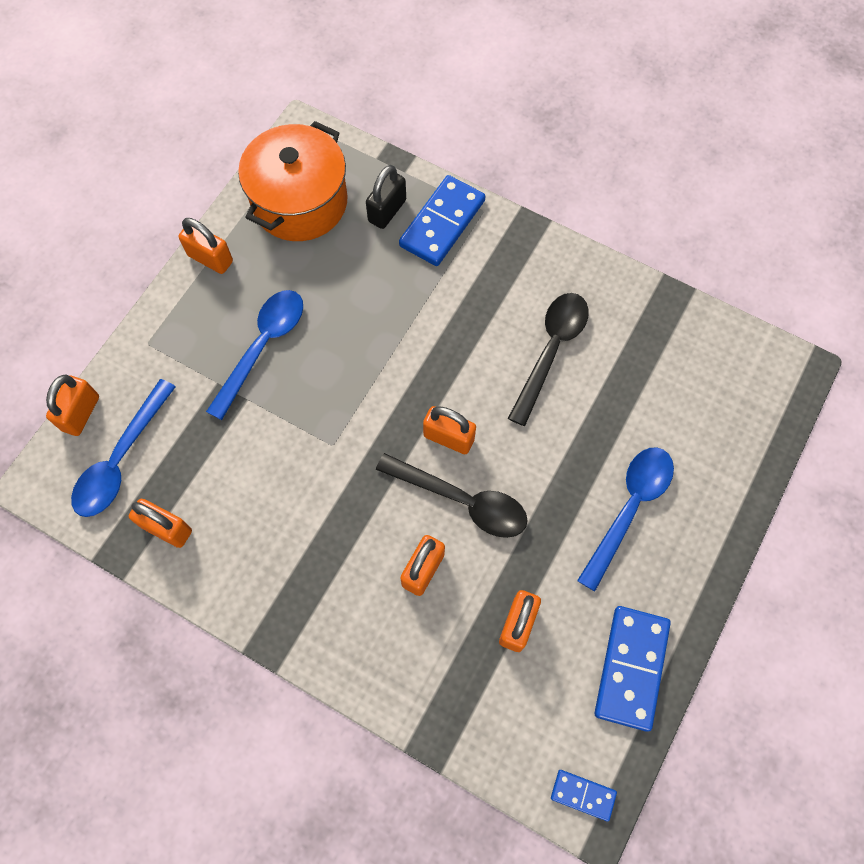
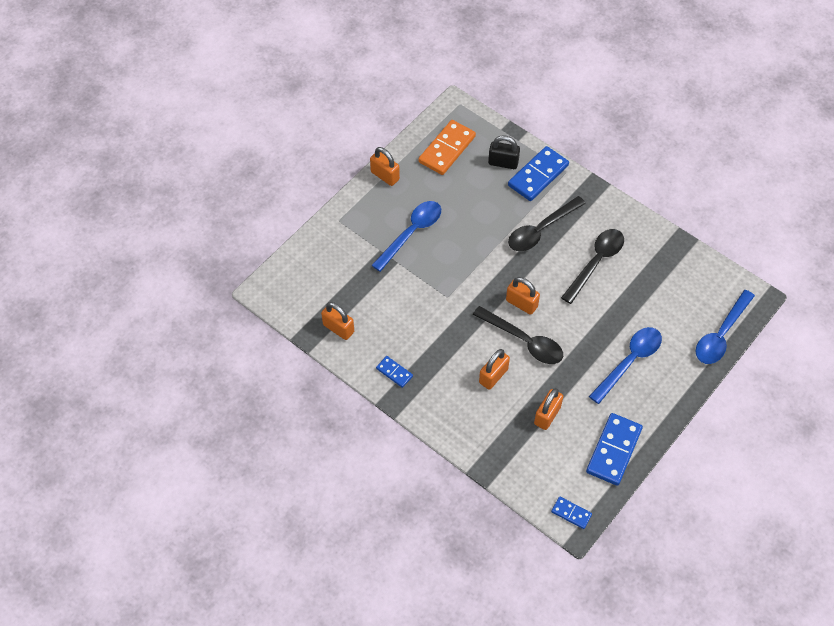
camera: 10 degrees right, 10 degrees down
(81, 413) = (293, 255): orange padlock -> none
(121, 460) = (315, 285): blue spoon -> blue spoon (721, 335)
(265, 591) = (394, 372): none -> blue domino
(300, 202) = (447, 149): orange pot -> orange domino
(387, 211) = (503, 163): black padlock -> black padlock turned 60 degrees clockwise
(459, 311) = (540, 230): none -> black spoon

